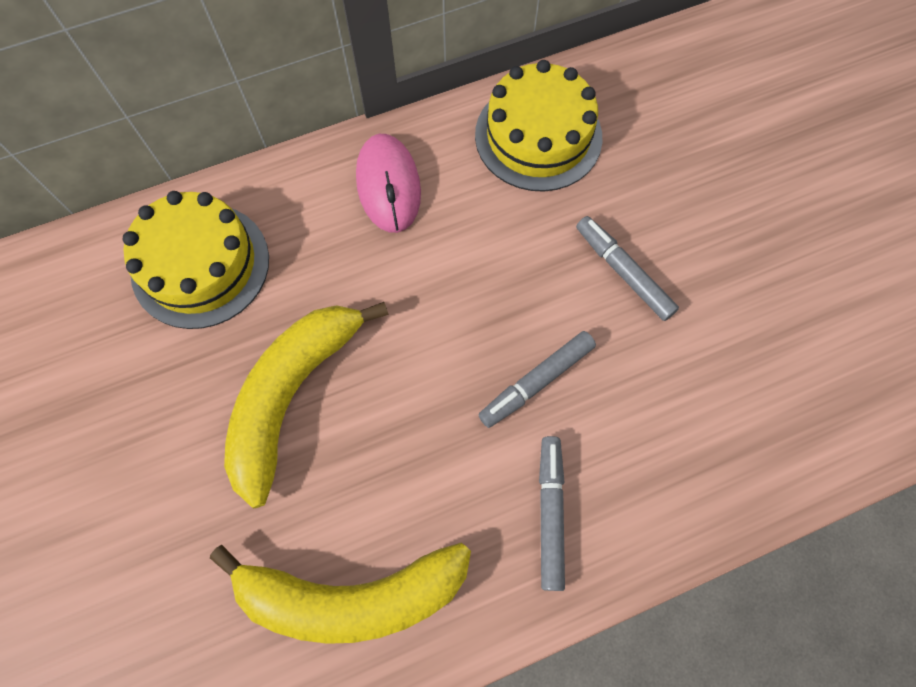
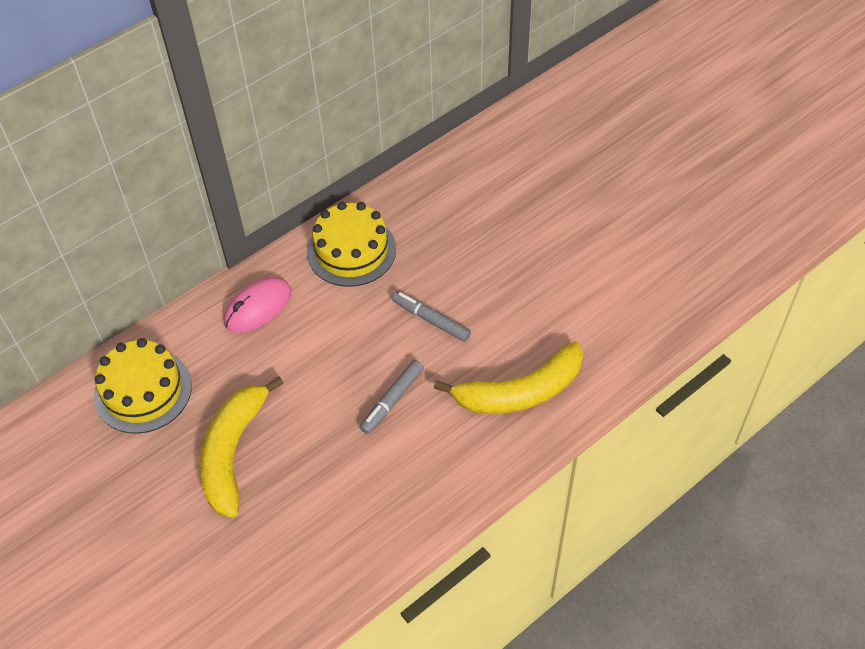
camera: 15 degrees left, 15 degrees down
(352, 596) = (310, 554): yellow banana -> yellow banana (520, 392)
(388, 185) = (258, 307): pink mouse -> pink mouse turned 75 degrees clockwise
(550, 514) = (422, 473): grey marker -> none

